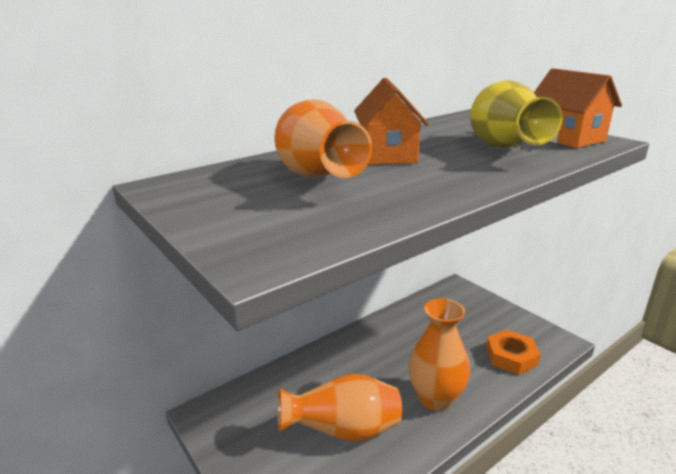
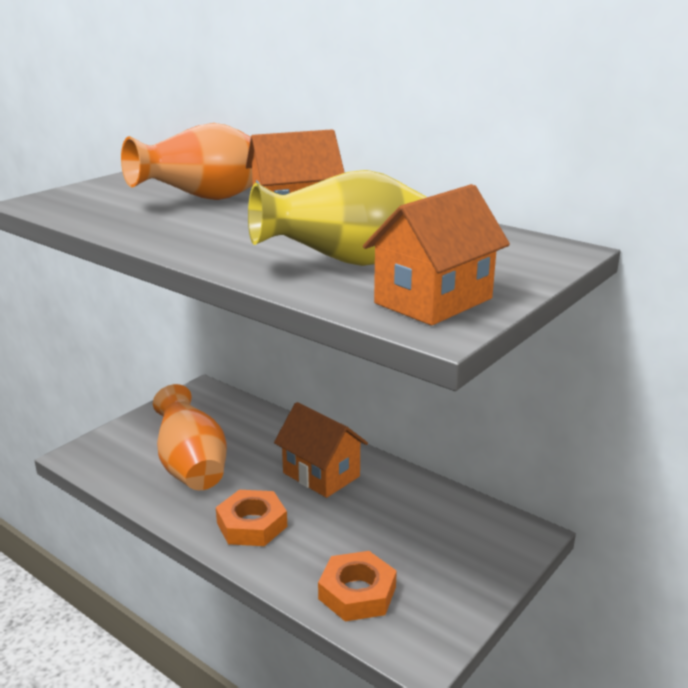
camera: 75 degrees right, 0 degrees up
(378, 354) = (321, 474): none -> orange house
(436, 398) = (252, 524): orange vase -> orange nut

